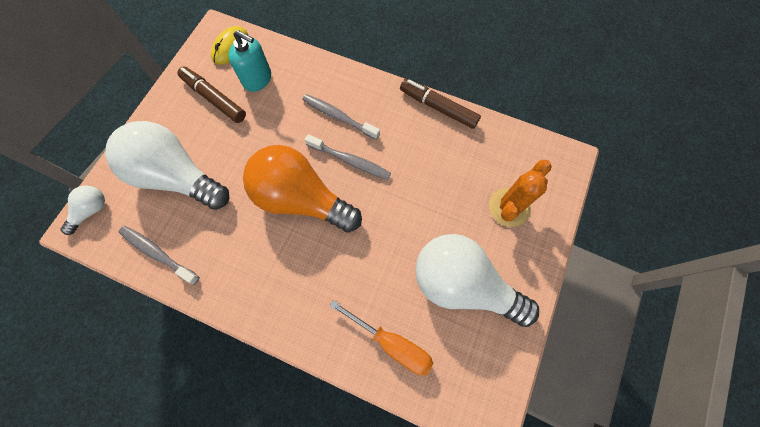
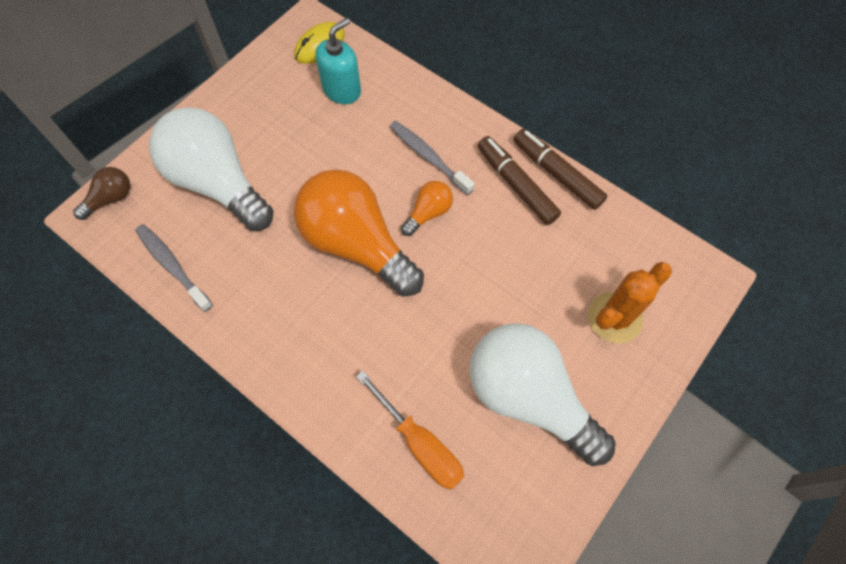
camera: 15 degrees right, 5 degrees down
(91, 211) = (110, 199): white light bulb -> brown light bulb
(214, 98) = (284, 102): brown marker -> brown marker (516, 185)
(257, 79) = (342, 90): turquoise soap dispenser -> turquoise soap dispenser turned 90 degrees counterclockwise
(350, 161) = (428, 213): grey toothbrush -> orange light bulb

